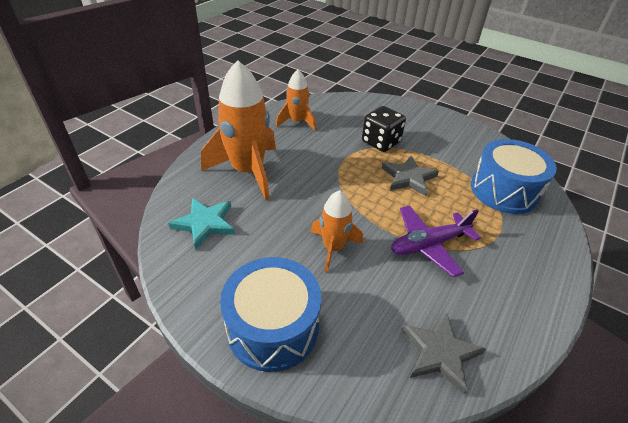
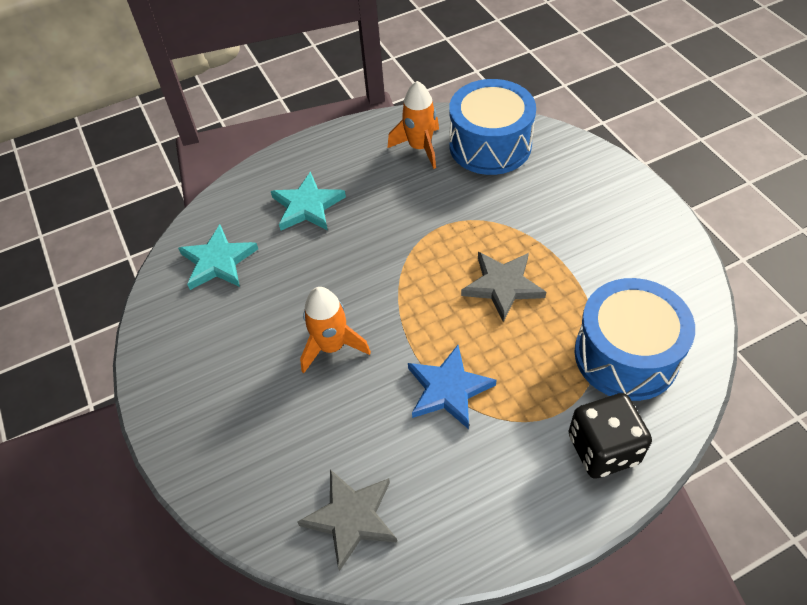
camera: 35 degrees right, 10 degrees up
(248, 171) = (307, 206): orange rocket -> turquoise star
(273, 327) = (207, 409): blue drum -> blue drum (490, 145)
(381, 142) = (510, 216): black dice -> black dice (603, 449)
(429, 244) = (448, 389): purple plane -> blue star

